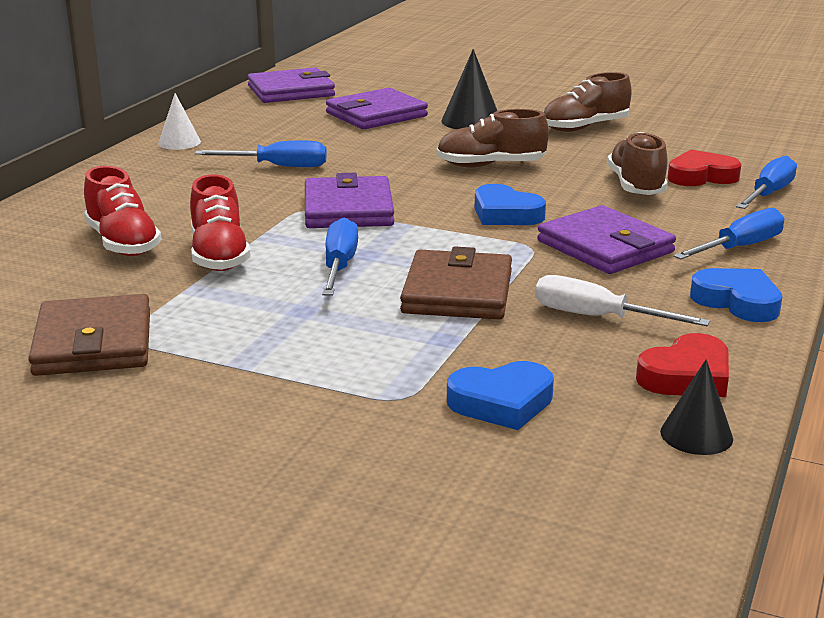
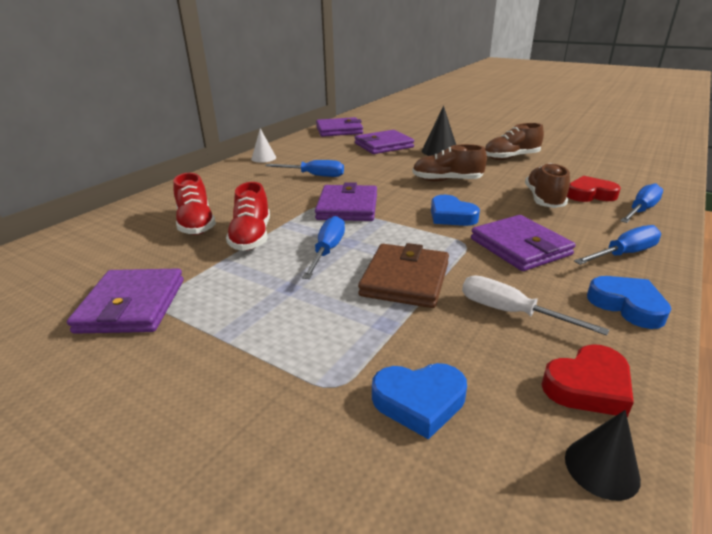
camera: 10 degrees right, 5 degrees up
(94, 343) = (132, 305): brown wallet -> purple wallet

